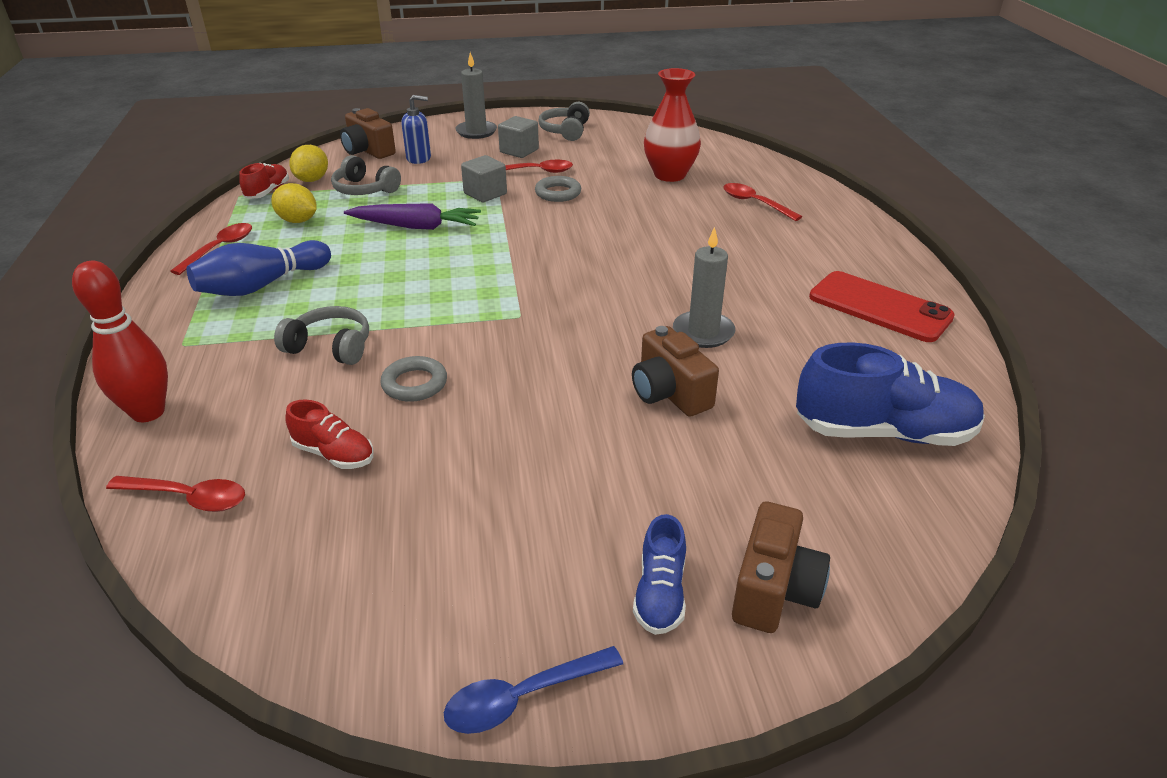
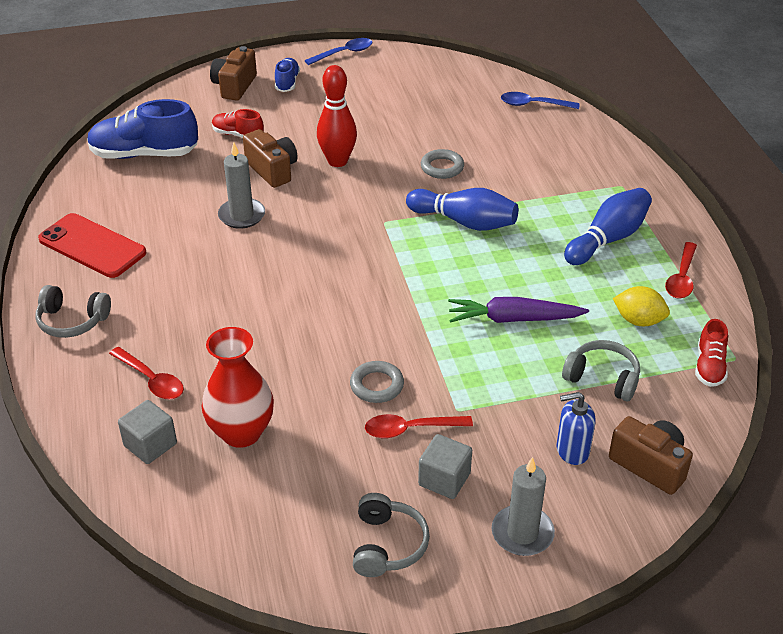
camera: 175 degrees right, 5 degrees up
(148, 412) = (598, 142): red bowling pin -> red bowling pin (337, 161)
(188, 498) = (533, 104): red spoon -> blue spoon
(312, 180) = (676, 393): yellow lemon -> none
(330, 347) = (514, 189): grey headphones -> grey headphones (72, 321)
(334, 454) = (469, 127): red shoe -> red shoe (238, 135)
(419, 311) = (465, 222): none -> blue bowling pin
(485, 194) = (460, 379): grey cube -> grey cube (150, 445)

